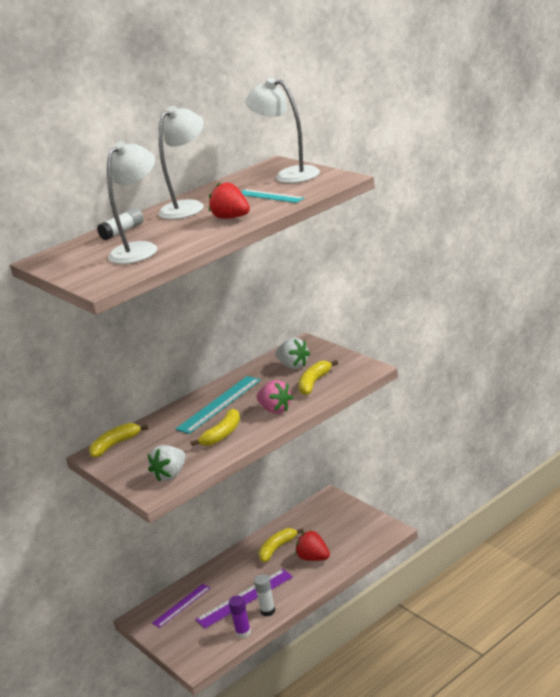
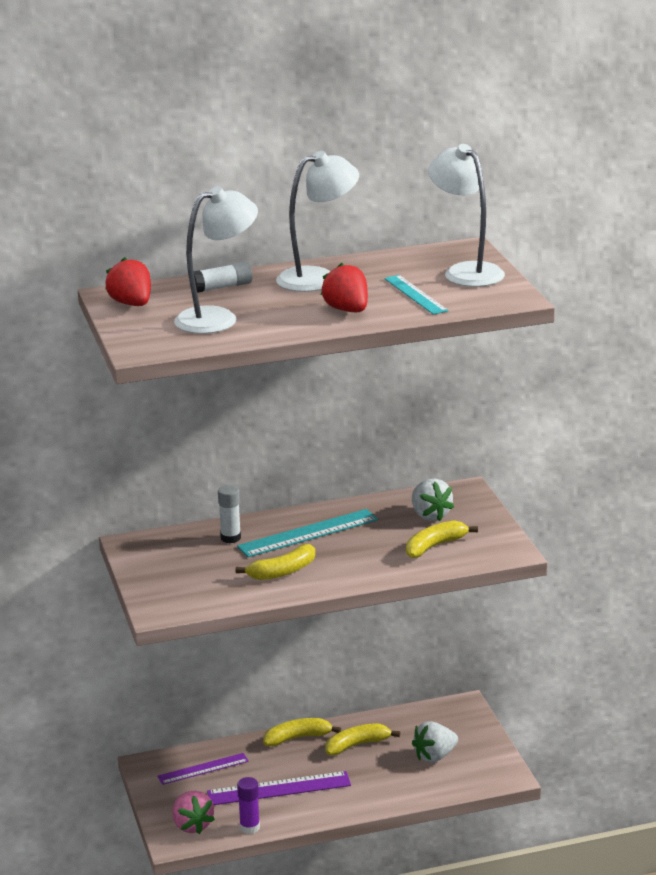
camera: 20 degrees right, 0 degrees up
(115, 445) = (160, 541): yellow banana -> yellow banana (297, 738)
(170, 475) = (191, 598): white strawberry -> white strawberry (434, 756)
(268, 611) = (294, 814): white glue stick -> white glue stick (230, 538)
(275, 410) = (364, 563): pink strawberry -> pink strawberry (192, 825)
(314, 558) = (391, 773): red strawberry -> red strawberry (132, 304)

